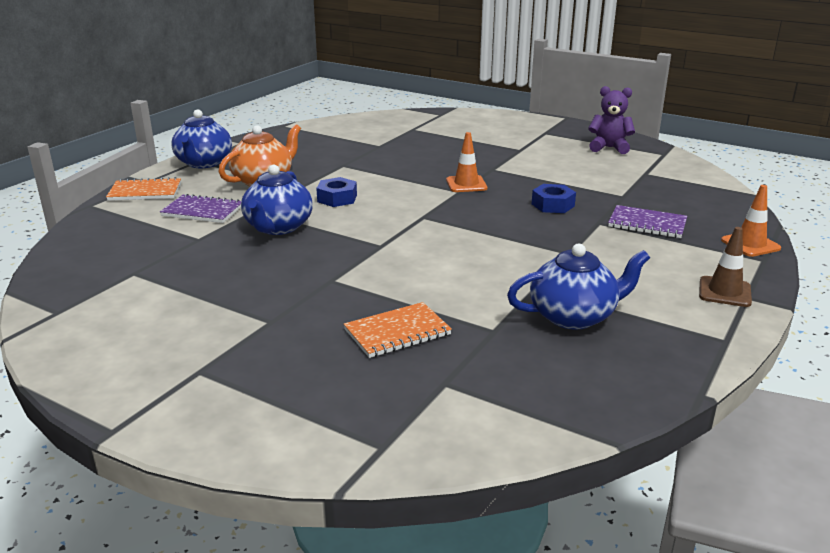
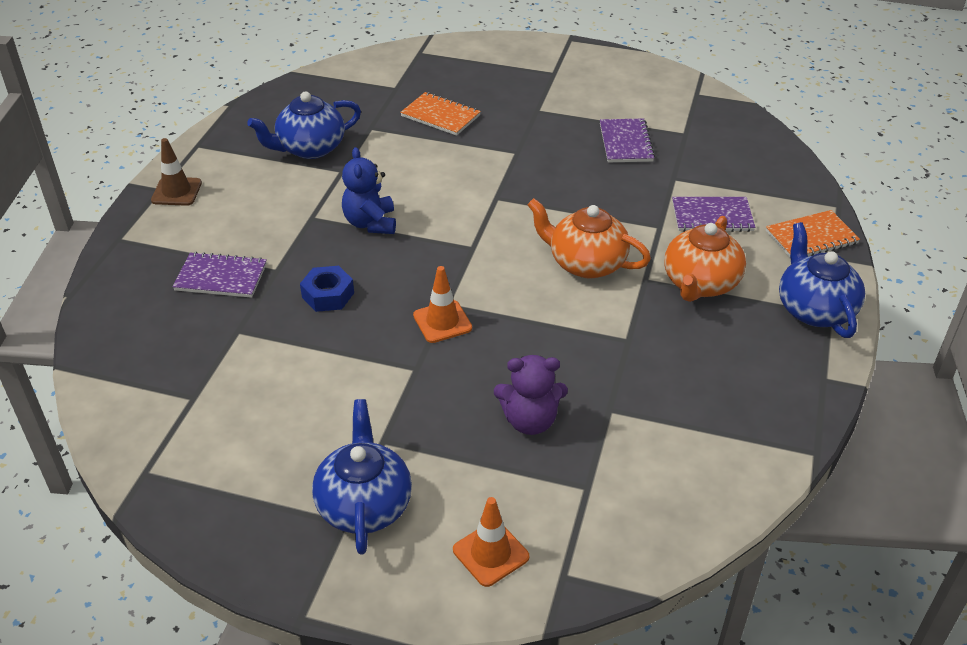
camera: 165 degrees right, 15 degrees up
(206, 273) = (626, 142): none -> purple notebook
(278, 227) = (612, 205): blue teapot -> blue teapot (364, 504)
(337, 198) = (585, 263): blue nut -> orange teapot
(397, 332) = (440, 116): orange notebook -> orange notebook turned 75 degrees clockwise
(510, 242) = (370, 223): none -> blue teddy bear
(609, 148) = (233, 477): purple teddy bear -> purple teddy bear (530, 421)
(750, 244) = (119, 261): orange traffic cone -> orange traffic cone (490, 553)

